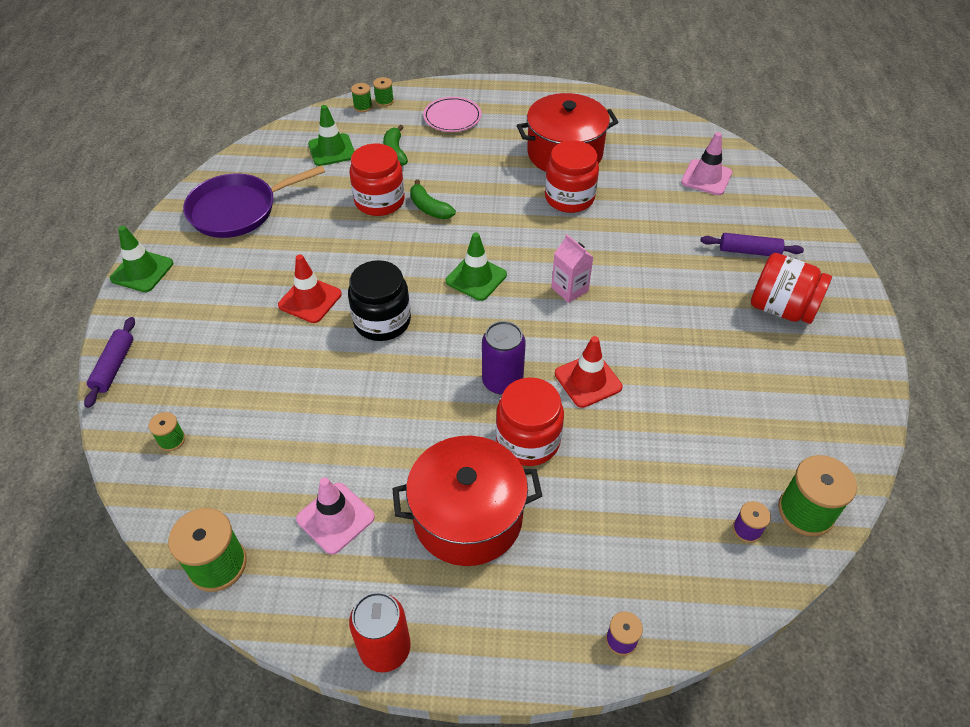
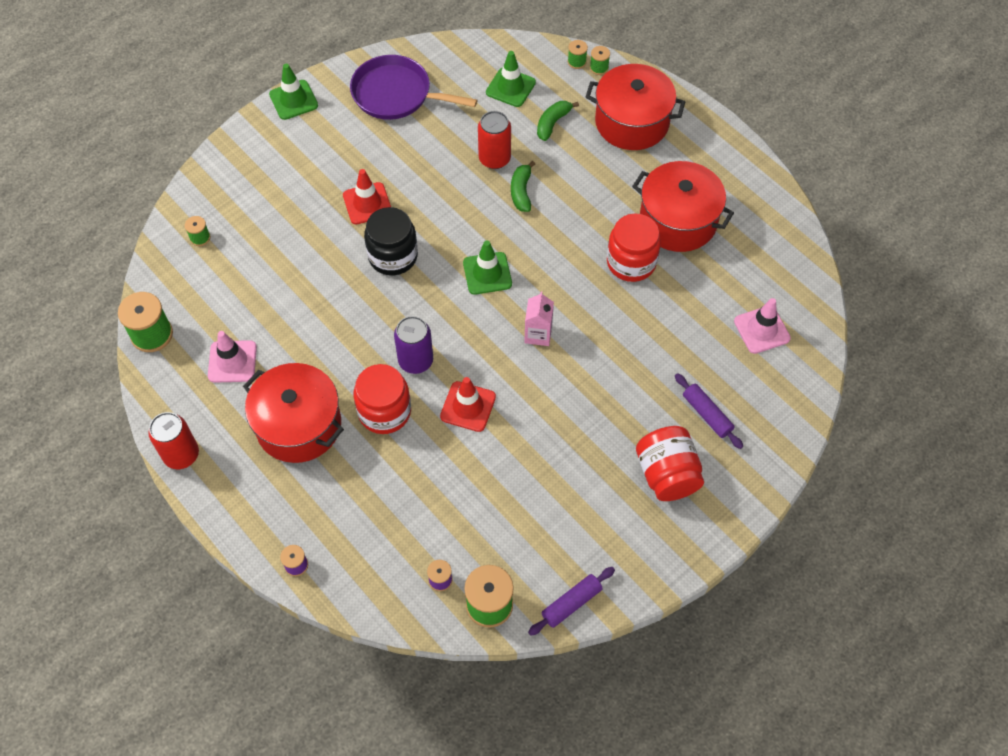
camera: 45 degrees right, 10 degrees up
(114, 366) = (216, 161): purple rolling pin -> purple rolling pin (571, 603)
(379, 201) = (494, 159): red jar -> red can
(452, 117) = (632, 122): pink plate -> red pot

